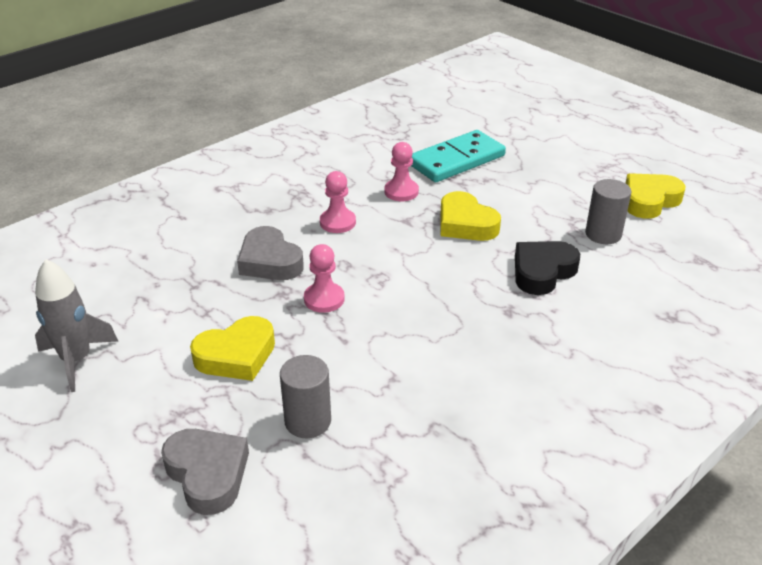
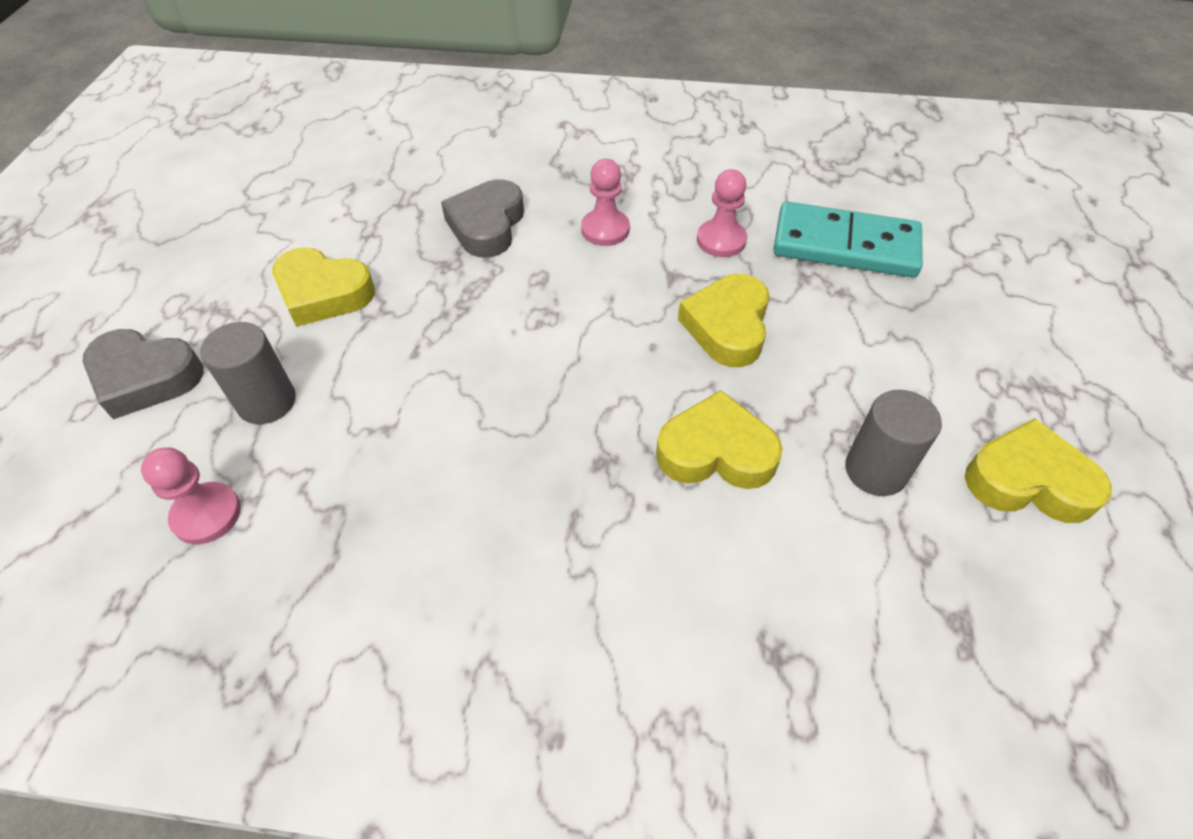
camera: 50 degrees right, 15 degrees up
(76, 360) = (236, 206): grey rocket -> none
(207, 474) = (145, 378): grey heart -> grey heart turned 90 degrees clockwise
(324, 299) = (466, 298): pink pawn -> pink pawn (206, 514)
(542, 272) = (716, 451): black heart -> yellow heart

